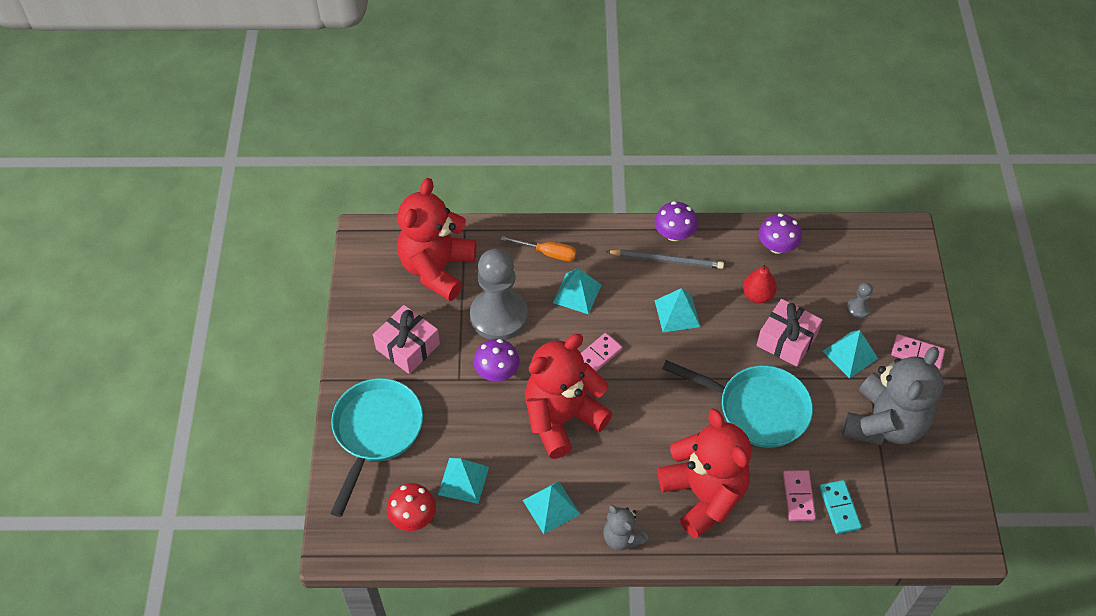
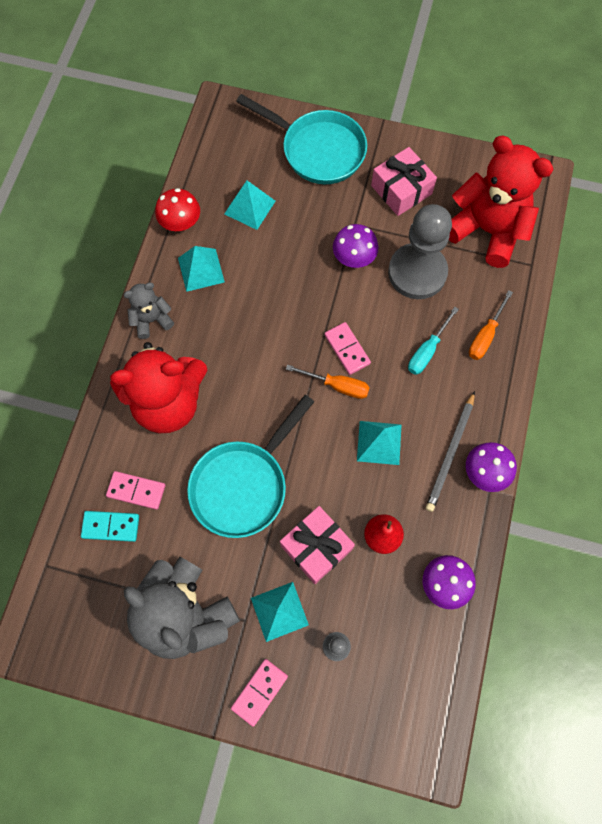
camera: 105 degrees right, 15 degrees up
(413, 516) = (228, 164): red mushroom -> red mushroom (180, 222)
(562, 418) = (287, 301): red teddy bear -> none
(577, 293) = (427, 351): turquoise pyramid -> turquoise screwdriver
(635, 356) = (337, 385): none -> orange screwdriver

